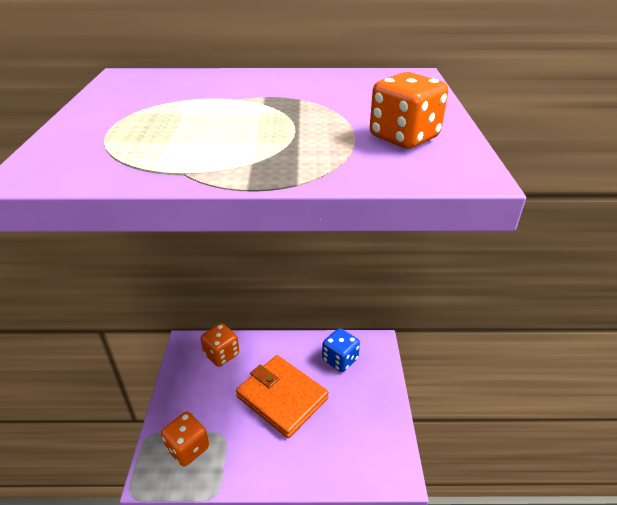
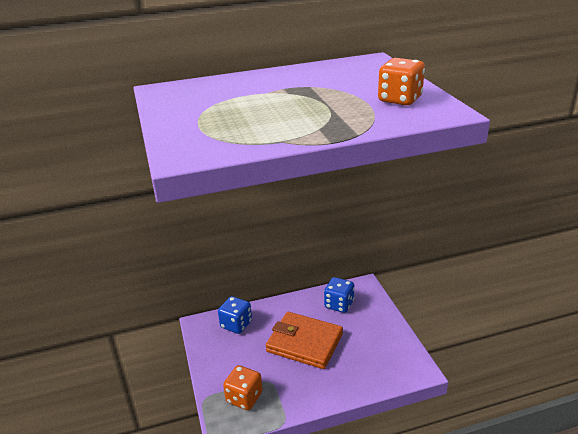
camera: 15 degrees left, 5 degrees down
(221, 354) = (236, 324): orange dice -> blue dice

